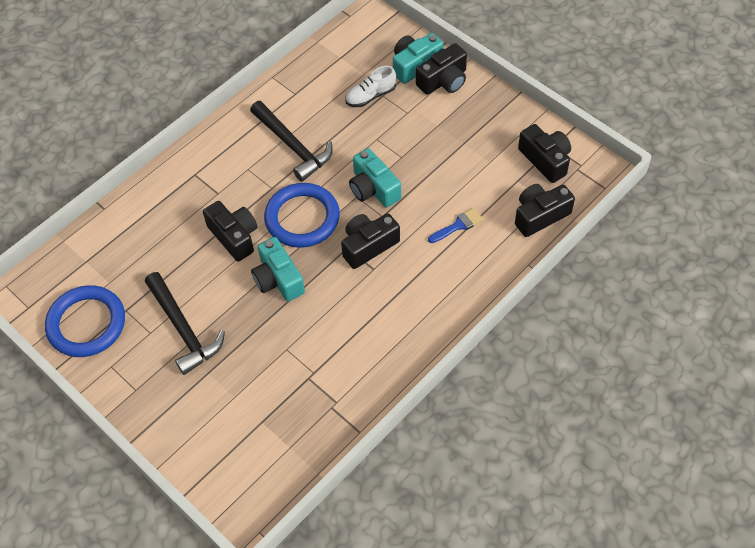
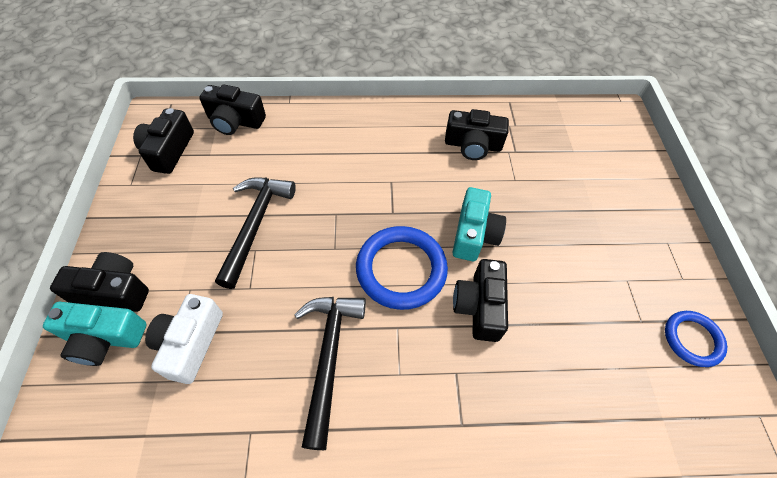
camera: 140 degrees left, 0 degrees up
(86, 324) = (692, 339): blue ring -> blue ring, size x0.59
(183, 328) = (592, 259): black hammer -> black hammer (255, 225)
(368, 246) = (374, 200): black camera -> black camera (473, 145)
(370, 96) = (190, 343): white shoe -> white camera
(373, 188) = (313, 242): turquoise camera -> none
(458, 225) = (294, 160): blue brush -> none

